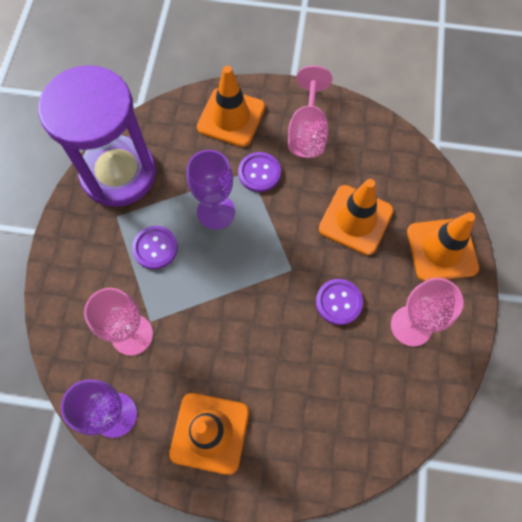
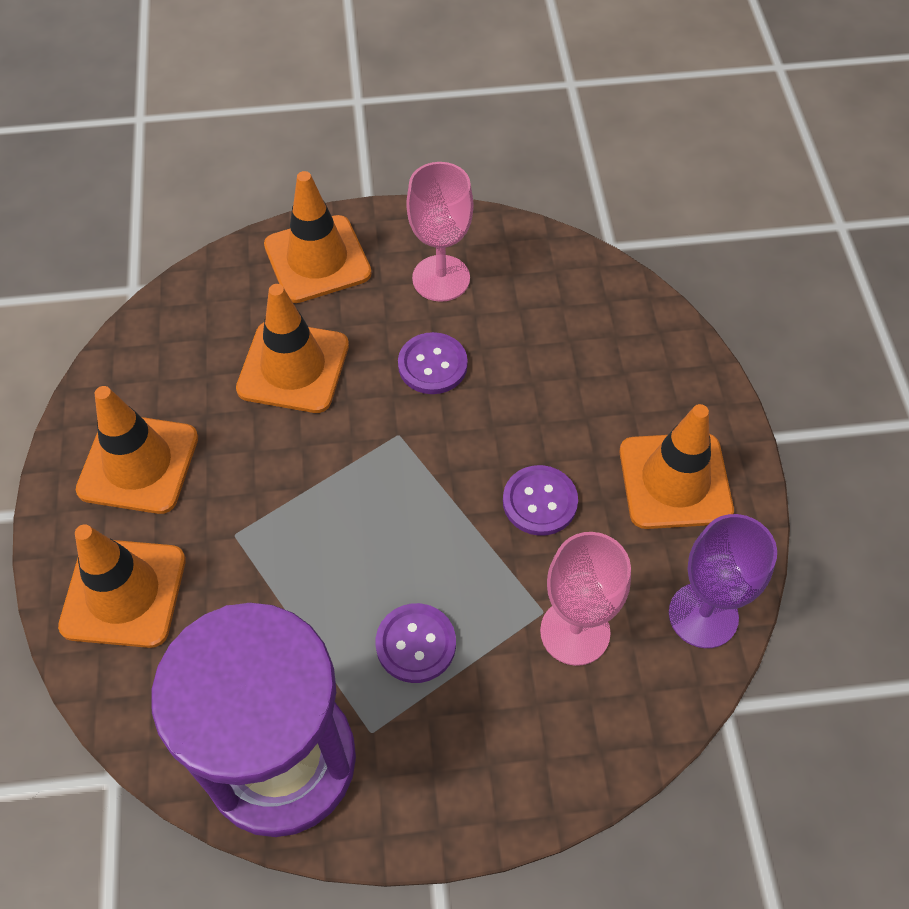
camera: 105 degrees left, 10 degrees down
(216, 212) = (324, 566): purple goblet -> none
(259, 173) = (234, 518): purple button -> purple button (540, 502)
(307, 131) = (138, 464): pink goblet -> orange traffic cone

